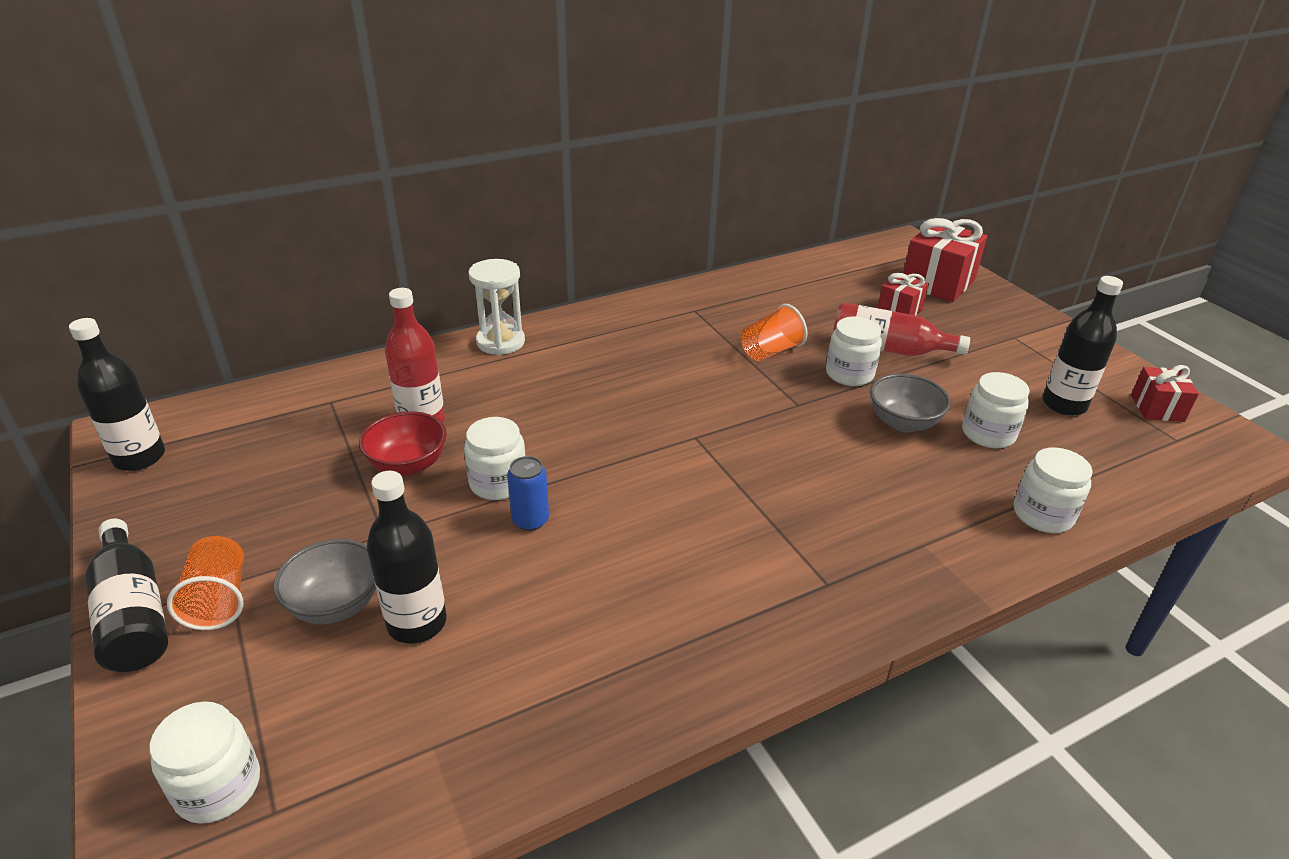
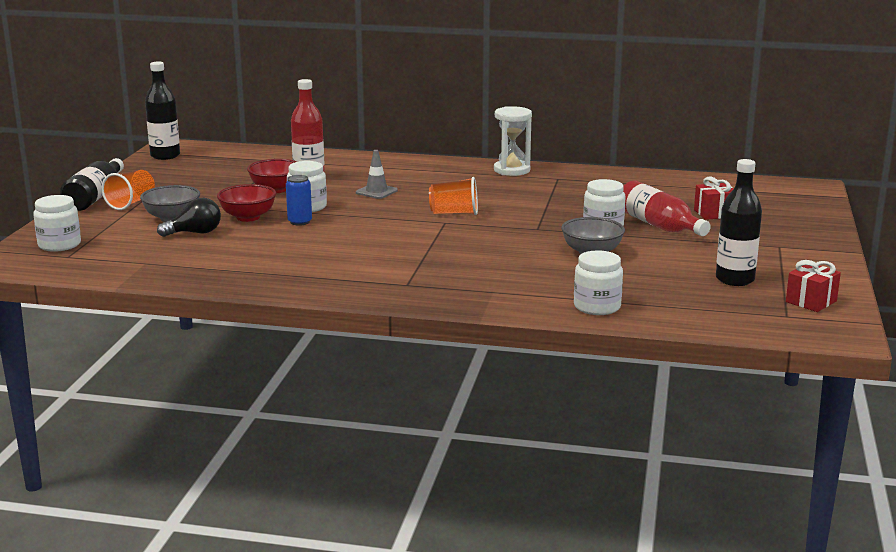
camera: 40 degrees right, 15 degrees down
(417, 623) = (195, 233): black bottle -> black light bulb
(447, 545) = (248, 217): none -> red bowl
(500, 342) = (407, 162): white hourglass -> white hourglass (512, 170)
(542, 413) = (376, 192): none -> grey traffic cone
(770, 351) = (570, 206): orange cup -> orange cup (454, 213)
(938, 283) = (783, 210): red gift -> none
(988, 434) = (641, 273): white jar -> none

